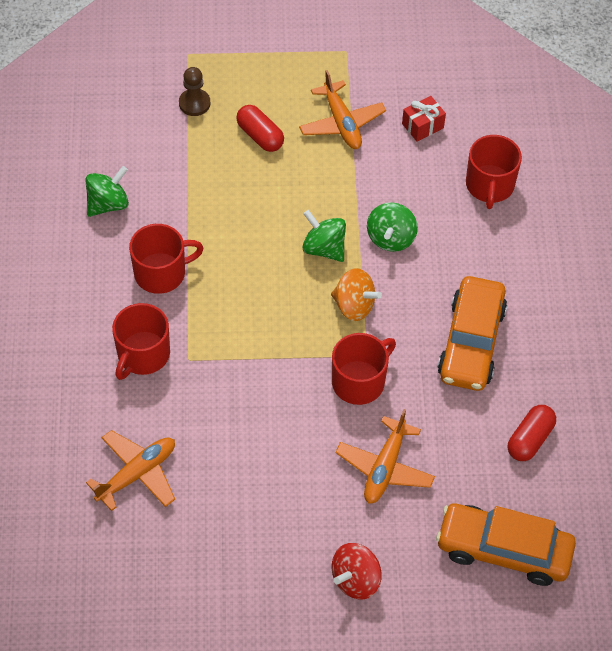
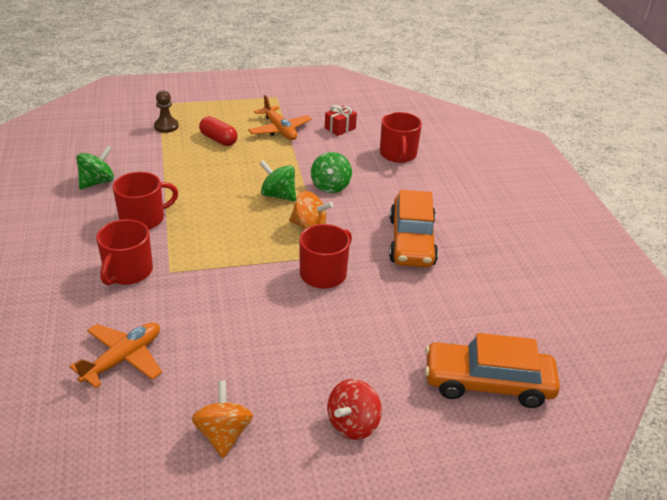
camera: 10 degrees left, 20 degrees down
(230, 574) = (223, 434): none -> orange spinning top
(385, 467) = (360, 331): orange plane -> none
(530, 439) = (481, 299): red capsule -> none

